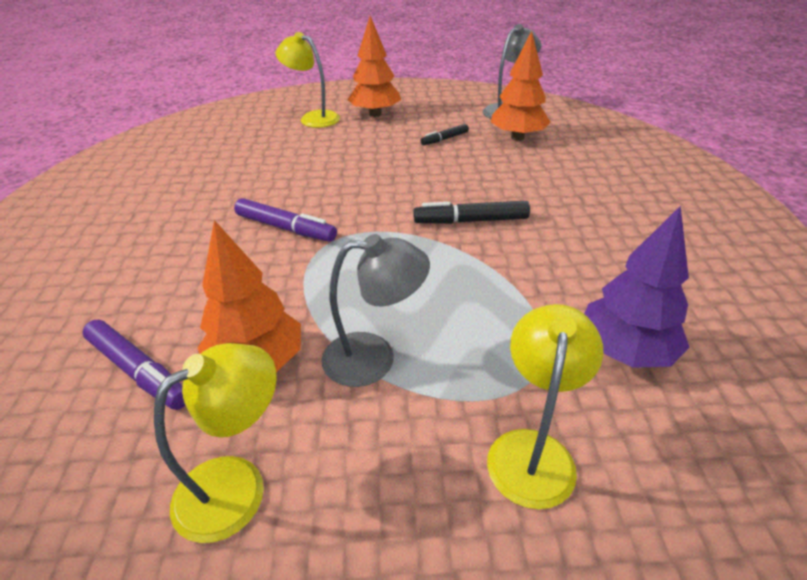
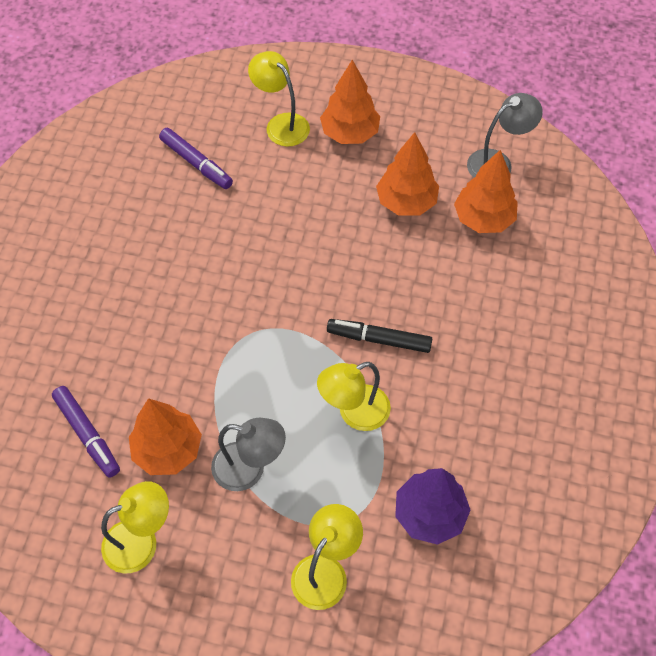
camera: 15 degrees right, 20 degrees up
(285, 228) = (216, 305): purple marker -> purple marker (196, 163)
(444, 139) = (406, 202): black marker -> orange tree
(477, 279) = (354, 413): none -> yellow lamp

